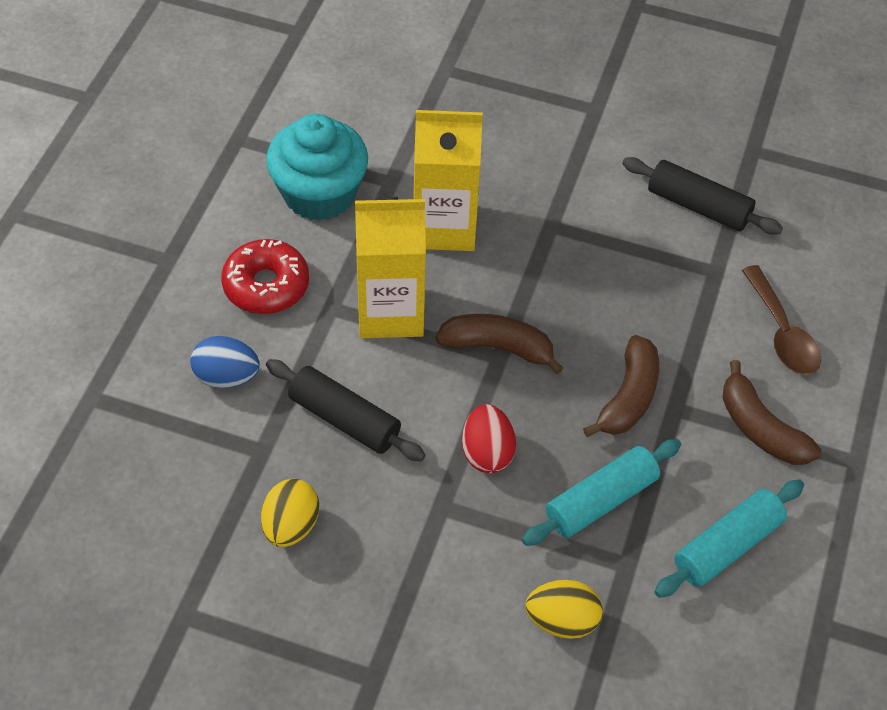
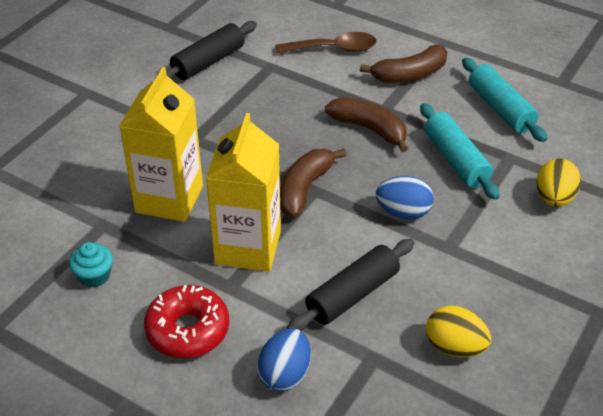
camera: 75 degrees left, 10 degrees down
(319, 194) = (94, 276): turquoise cupcake -> turquoise cupcake, size x0.45
(487, 453) = (403, 212): red egg -> blue egg

